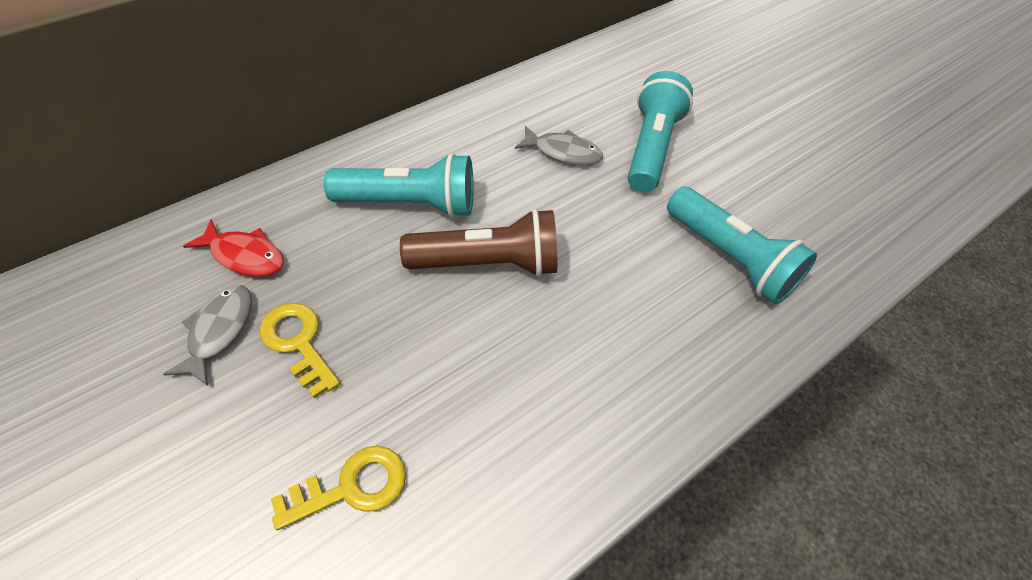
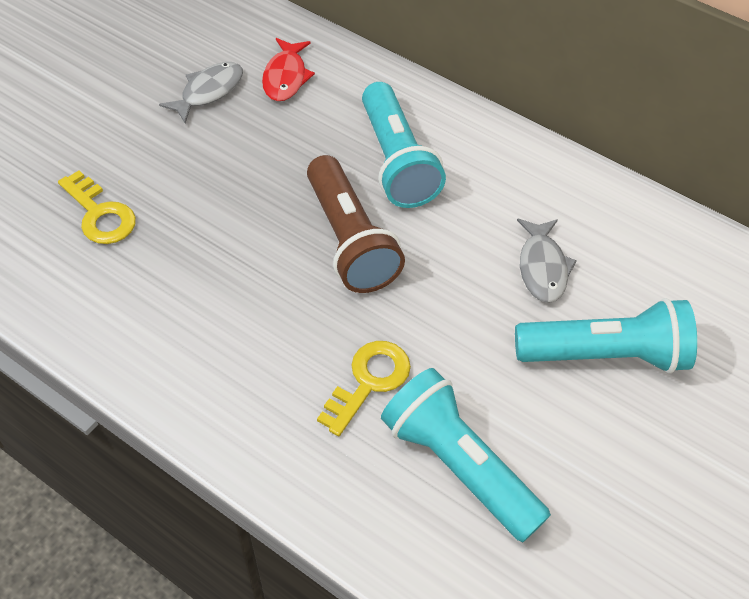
camera: 75 degrees right, 0 degrees up
(219, 331) = (209, 91): grey fish -> grey fish turned 45 degrees counterclockwise
(298, 343) = (213, 140): yellow key -> yellow key (368, 381)
(730, 258) = (458, 465): turquoise flashlight -> turquoise flashlight turned 105 degrees clockwise

